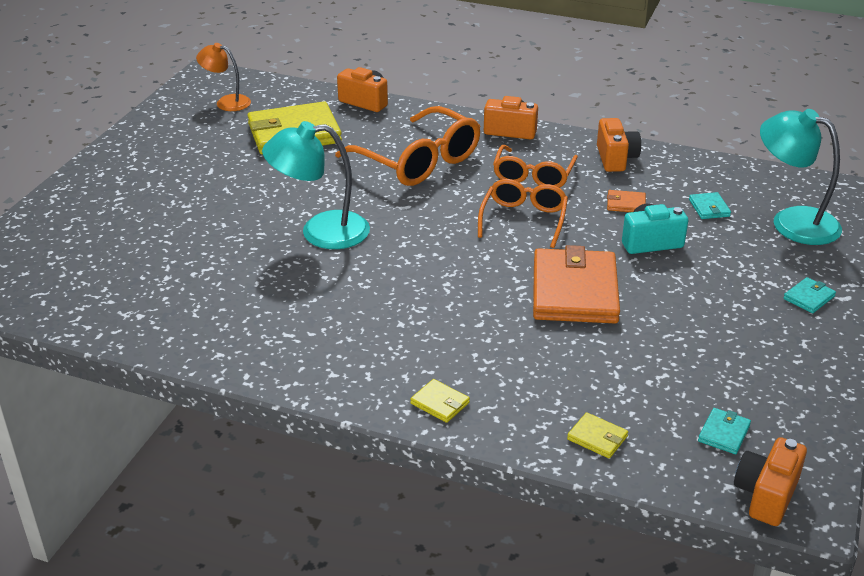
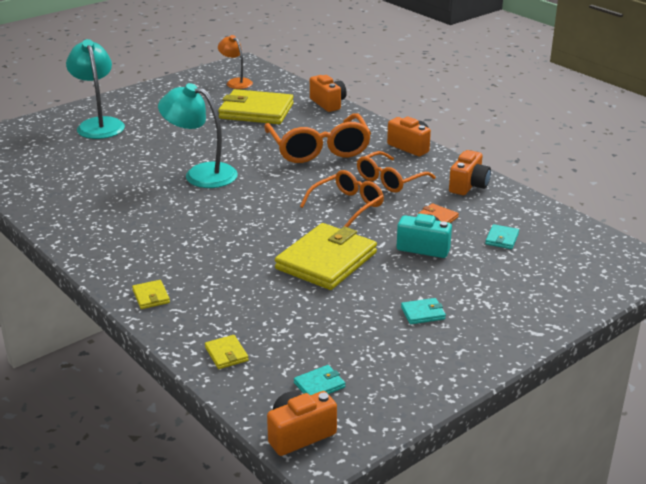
camera: 30 degrees right, 5 degrees down
(574, 291) = (326, 261): orange wallet -> yellow wallet
(792, 221) = (561, 268): turquoise lamp -> turquoise lamp (99, 124)
(809, 297) = (505, 323): turquoise wallet -> turquoise wallet (423, 313)

